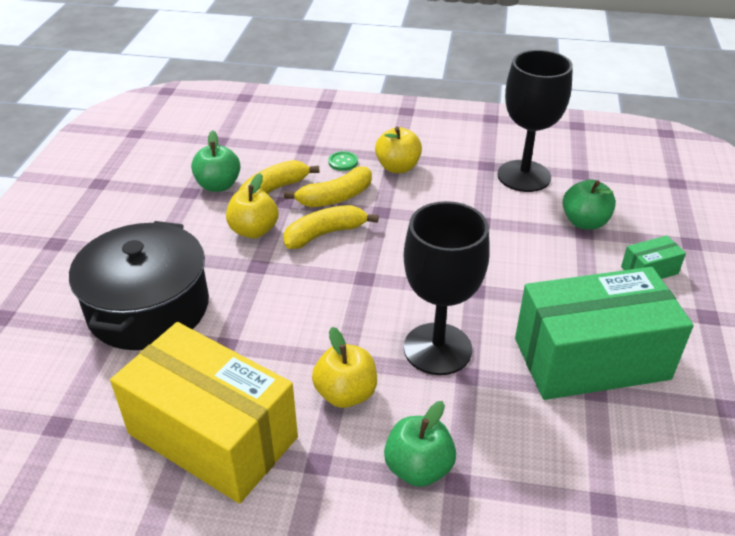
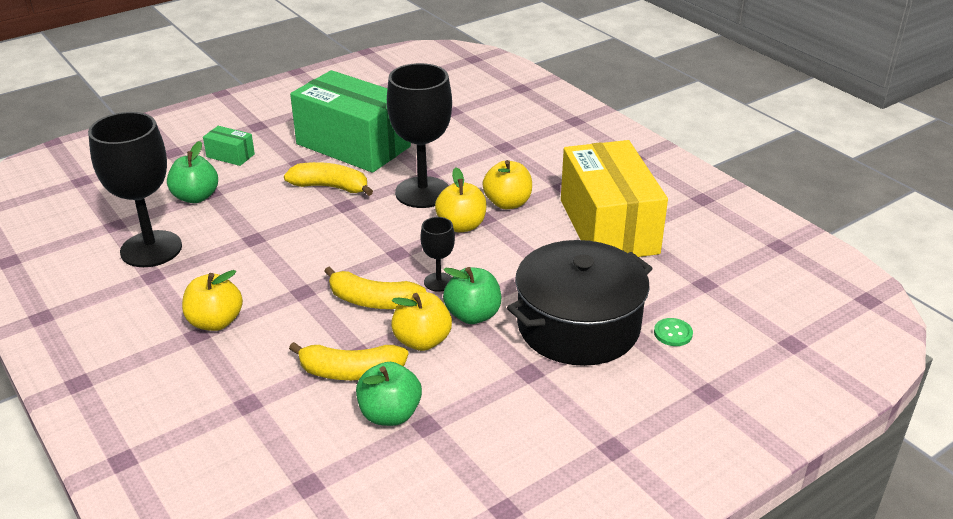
camera: 135 degrees left, 5 degrees down
(299, 275) = (438, 282): none -> black goblet
(335, 198) = (314, 327): yellow banana -> yellow banana (331, 187)
(343, 162) = (245, 360): green button -> green button (673, 333)
(352, 337) = (461, 226): none -> yellow apple
(418, 468) = (515, 159): green apple -> green apple (473, 315)

